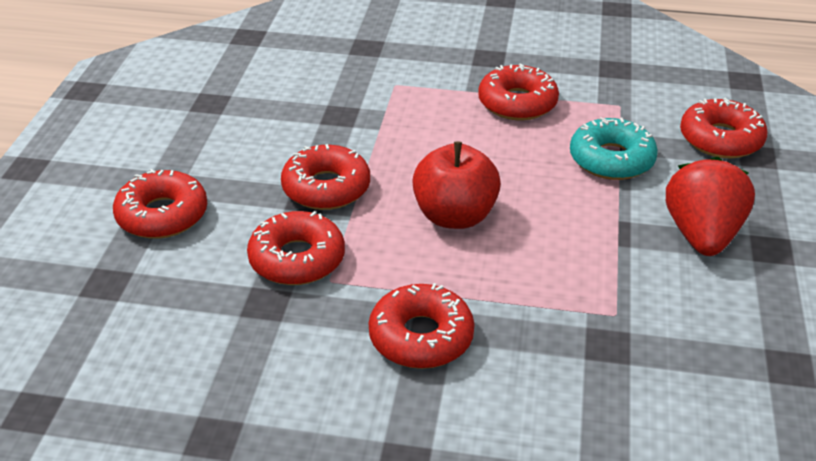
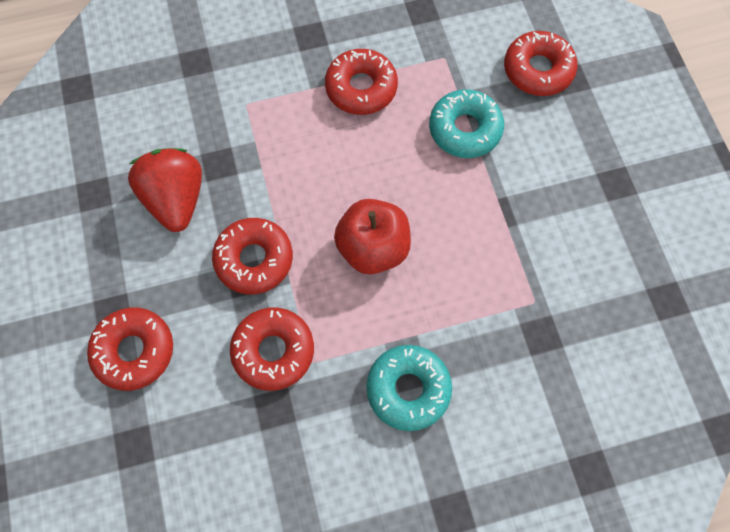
camera: 25 degrees left, 30 degrees up
(421, 337) = (408, 389): red donut -> turquoise donut
(702, 235) = (563, 190): red strawberry -> red strawberry (176, 199)

